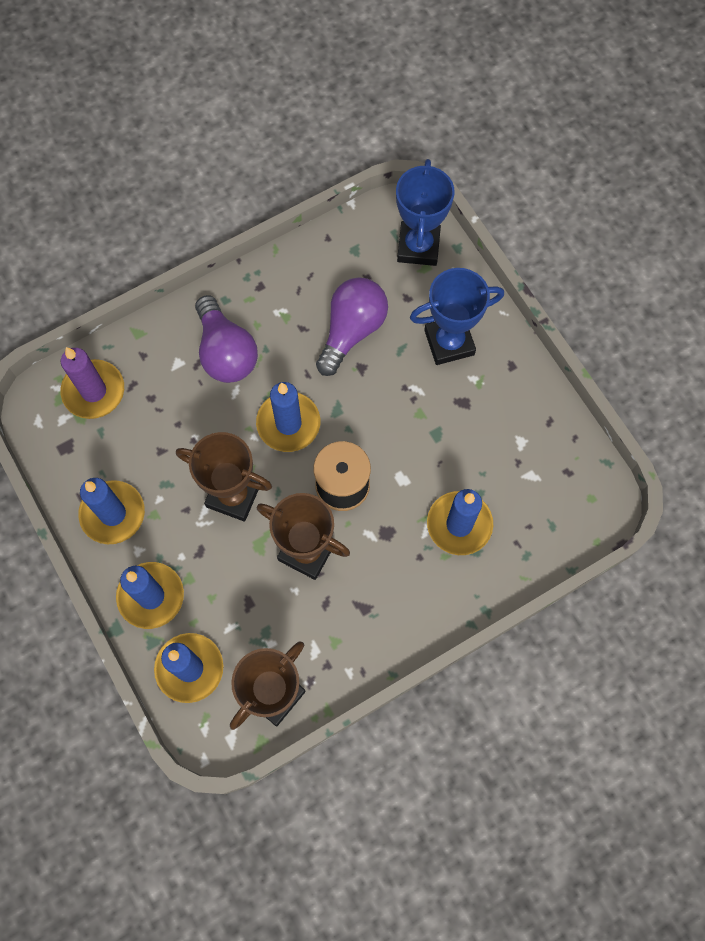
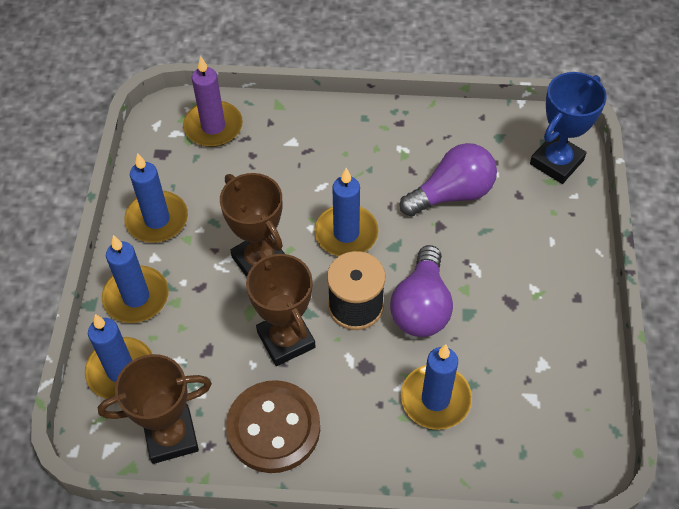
camera: 35 degrees right, 15 degrees down
(226, 352) = (336, 154): purple light bulb -> purple light bulb (421, 306)
(351, 632) = (273, 428): none -> brown button
(449, 342) = (532, 248): blue trophy -> none

